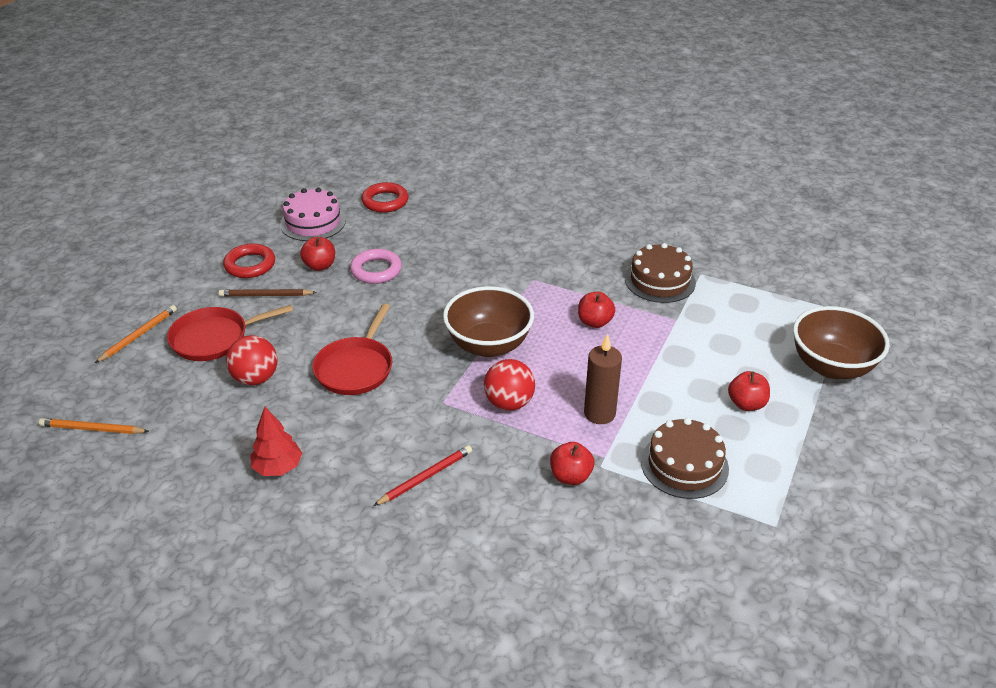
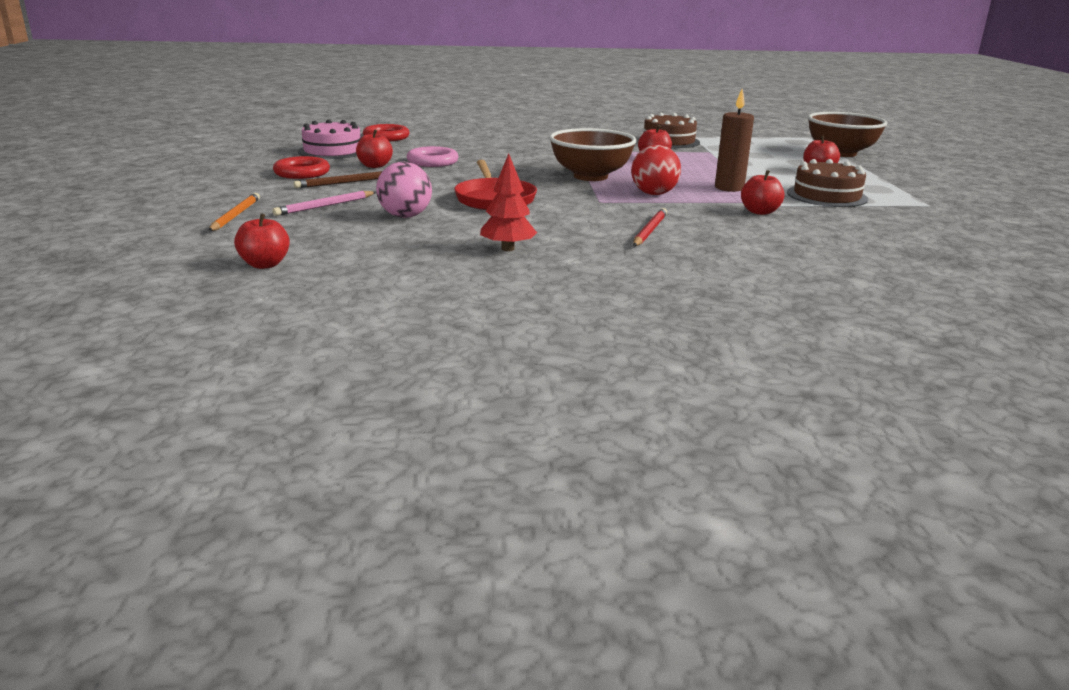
camera: 30 degrees left, 15 degrees down
(92, 429) = (265, 264): orange pencil -> red apple
(214, 338) = (325, 206): red pan -> pink pencil
(255, 378) = (405, 216): red ball -> pink ball

